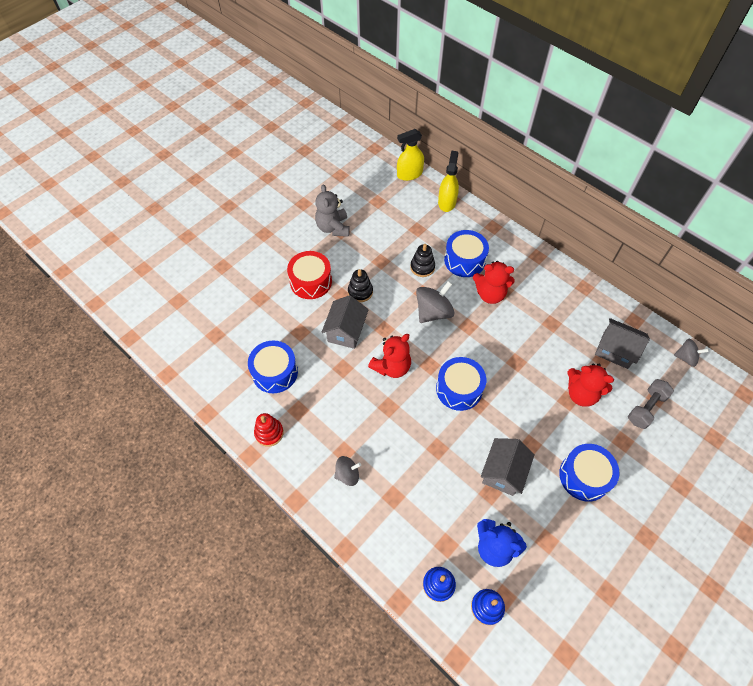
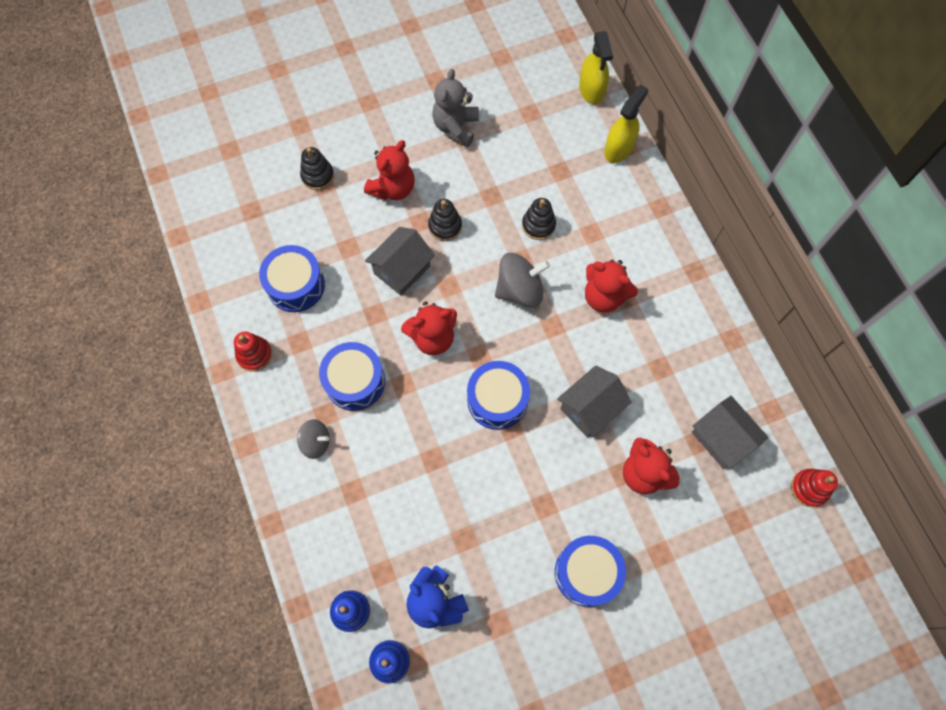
camera: 25 degrees right, 10 degrees up
(252, 294) = (317, 176): none -> black stacking toy
(311, 281) = (393, 188): red drum -> red teddy bear
(409, 174) = (591, 90): yellow spray bottle -> yellow spray bottle turned 105 degrees counterclockwise
(464, 260) = (597, 238): blue drum -> blue drum (355, 381)
(503, 472) = (493, 522): grey house -> grey house (590, 408)
(646, 408) = (715, 527): grey dumbbell -> none
(685, 358) = (809, 488): grey spinning top -> red stacking toy

